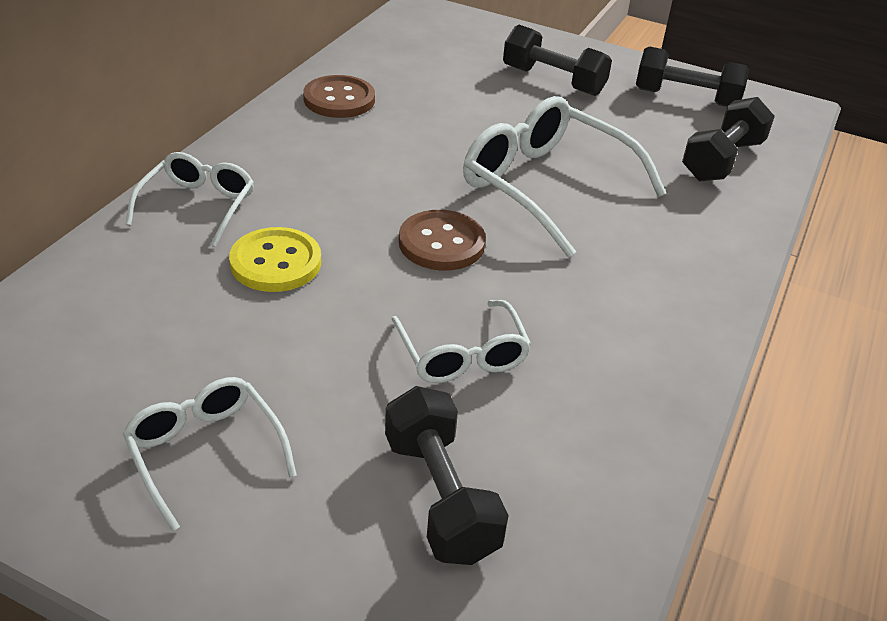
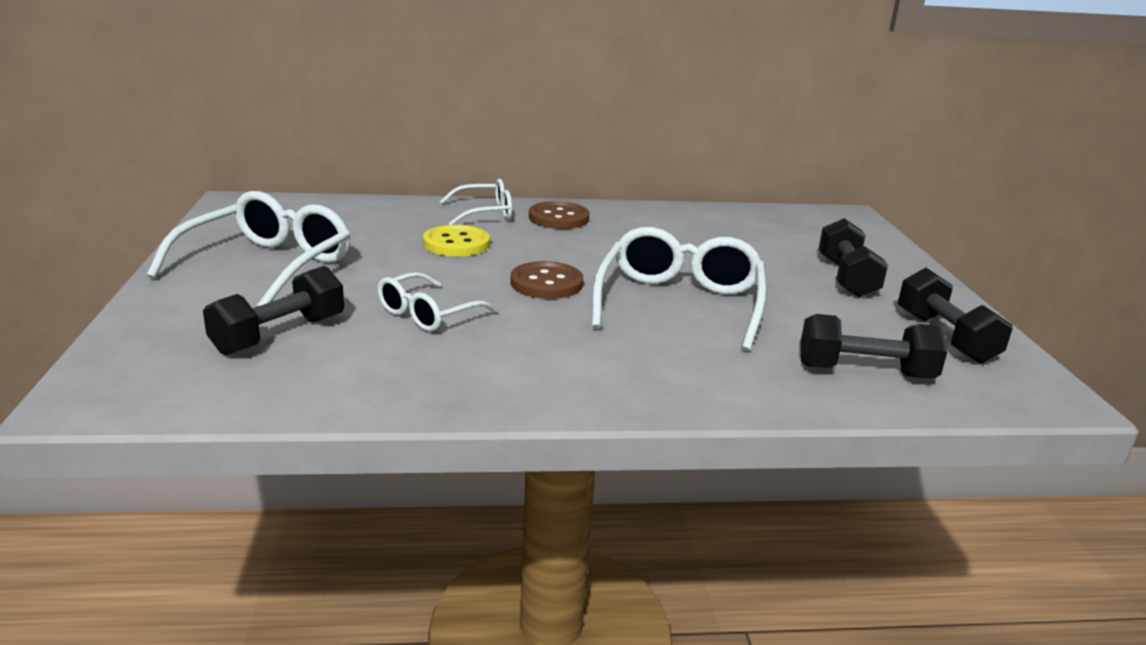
camera: 60 degrees right, 15 degrees down
(206, 453) = (266, 266): white glasses -> white glasses, size x1.73
(339, 99) = (668, 219): brown button -> brown button (558, 218)

